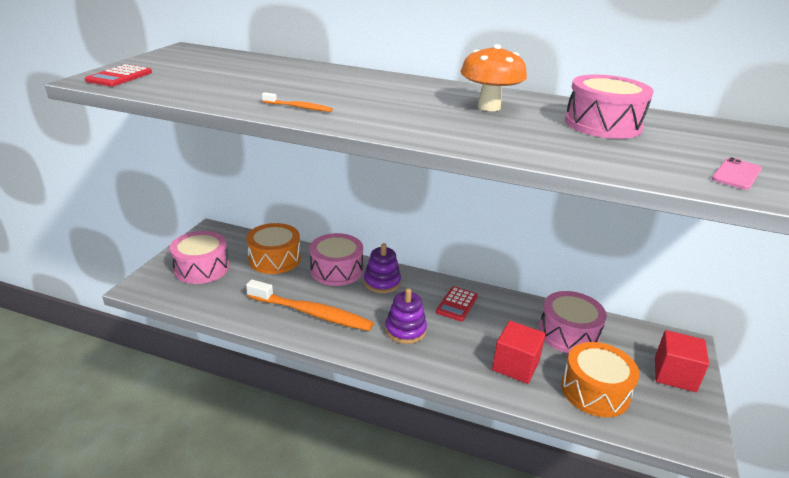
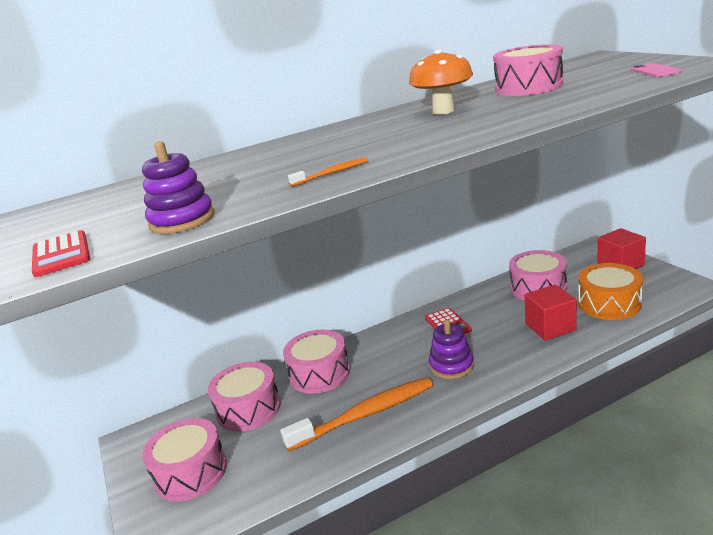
camera: 40 degrees left, 5 degrees down
(274, 259) = (248, 409): orange drum -> pink drum
(382, 282) = (371, 353): purple stacking toy -> purple stacking toy (182, 220)

